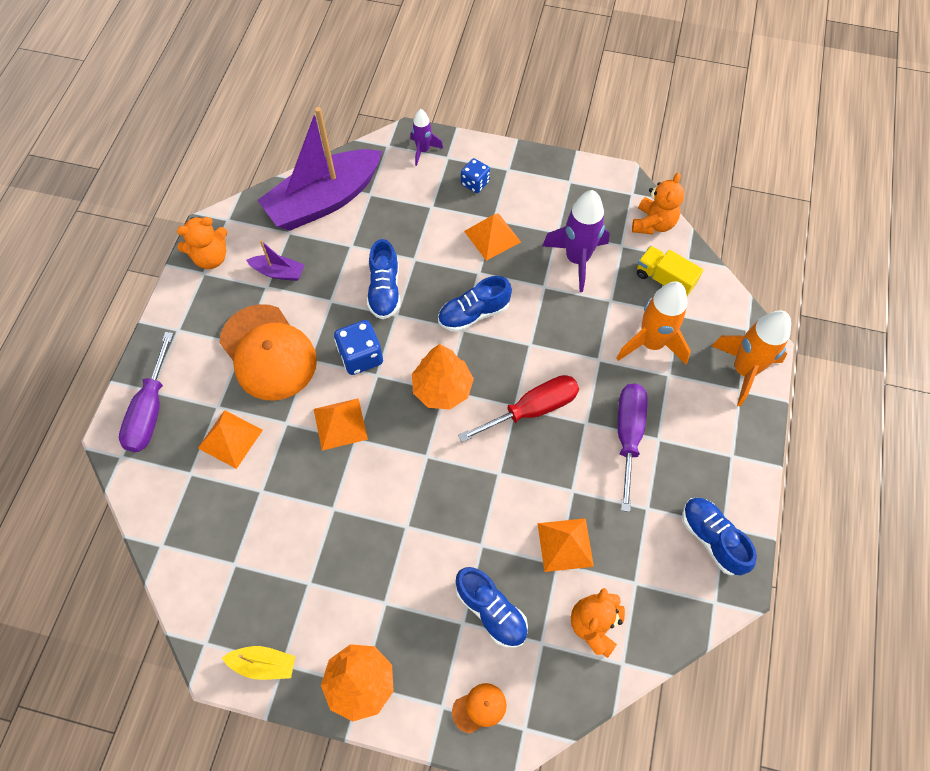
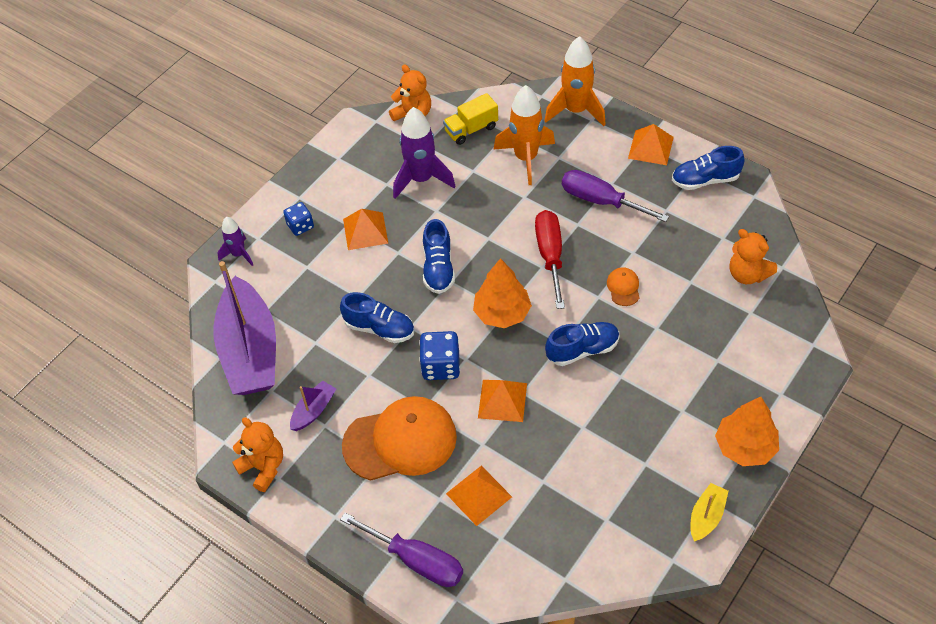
camera: 65 degrees left, 10 degrees down
(211, 257) = (263, 467): orange teddy bear -> orange teddy bear turned 45 degrees counterclockwise
(479, 708) = (789, 369): orange cap -> orange cap (623, 287)
(491, 611) = (714, 338): blue shoe -> blue shoe (582, 350)
(565, 544) = (676, 272): orange pyramid -> orange pyramid (651, 147)

